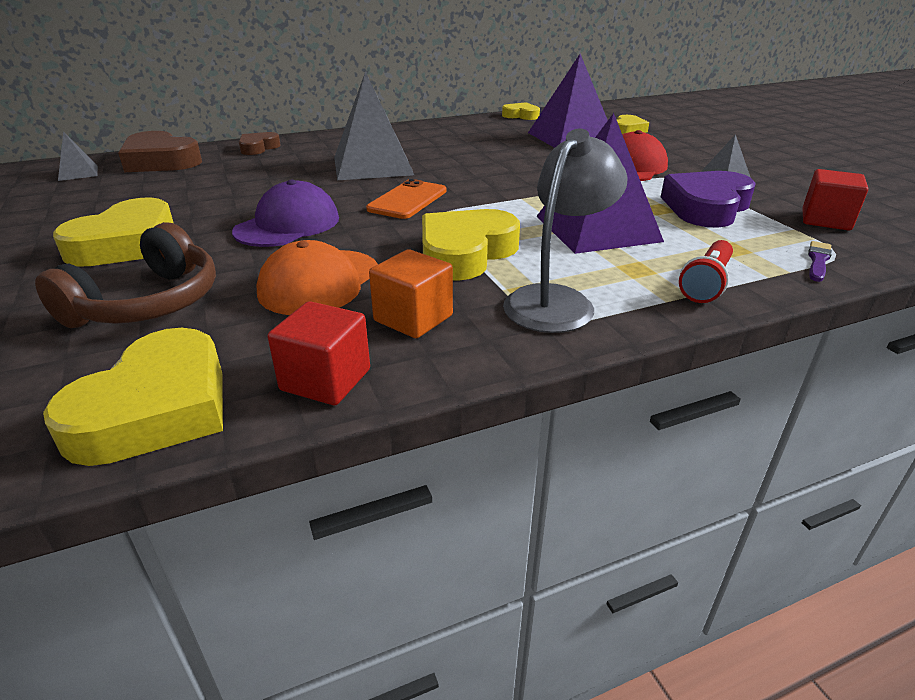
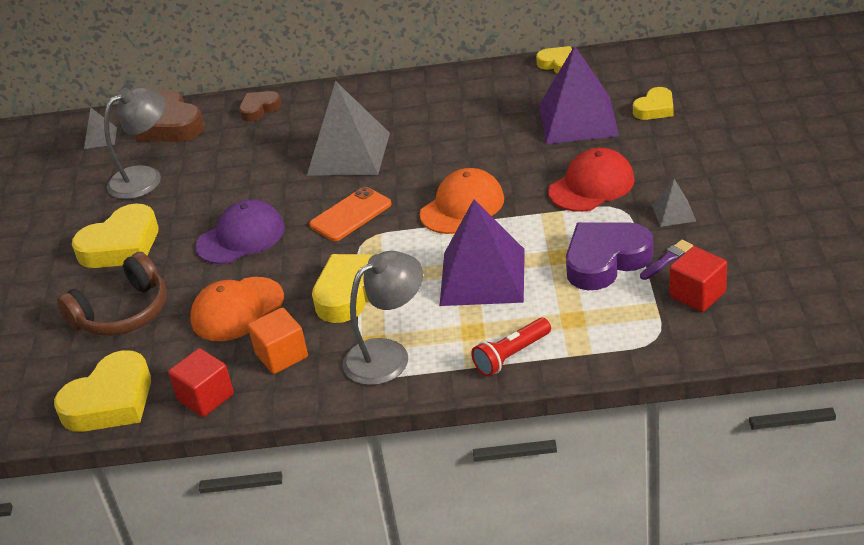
camera: 25 degrees right, 5 degrees up
(143, 194) = (145, 178): none -> grey lamp
(522, 187) = (462, 206): none -> orange cap
(818, 261) = (628, 345): purple brush -> purple brush (667, 259)

